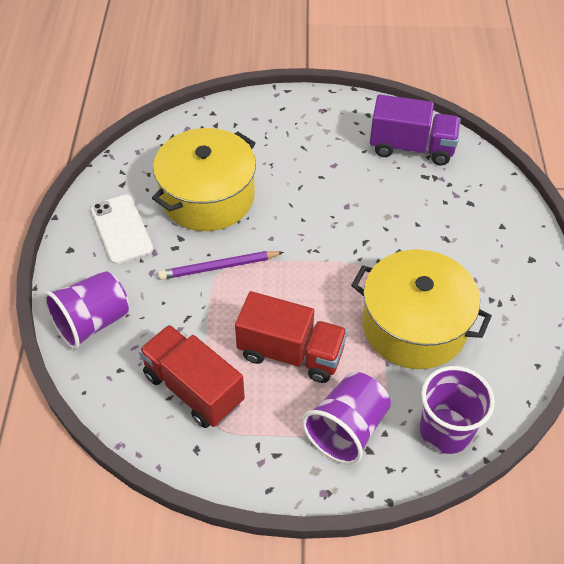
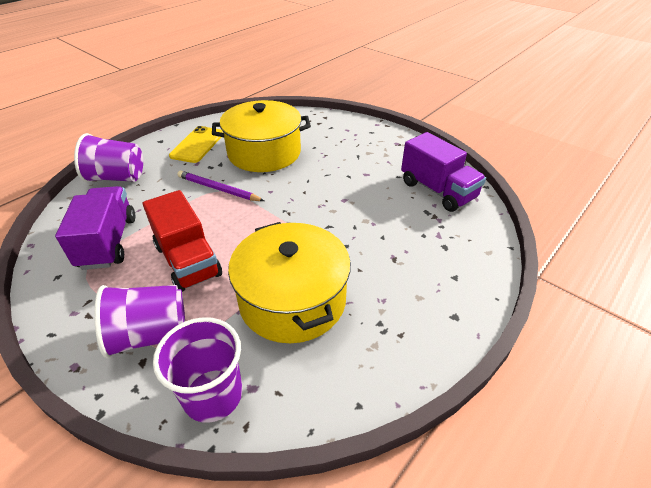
camera: 40 degrees right, 10 degrees down
(121, 229) = (197, 145): white phone -> yellow phone
(193, 388) = (108, 242): red truck -> purple truck

